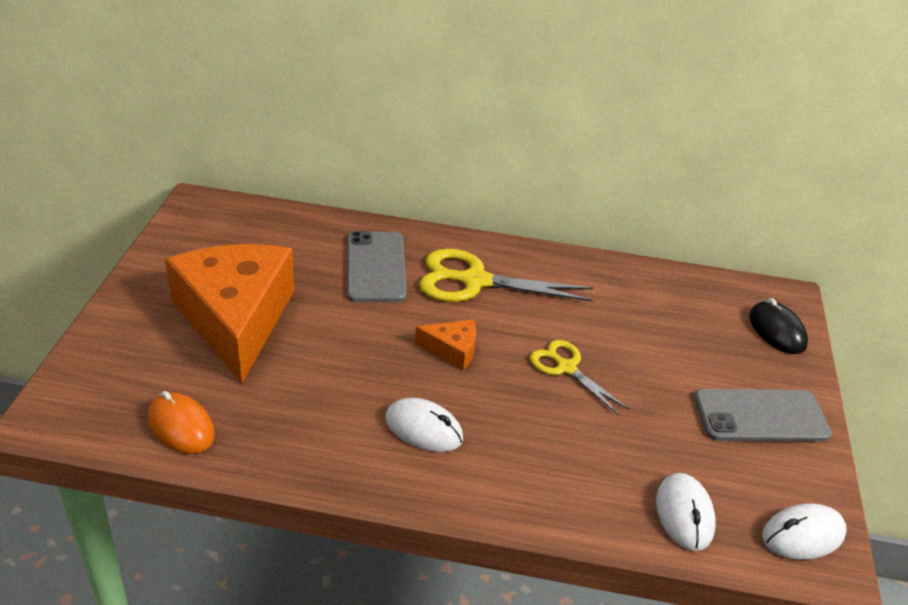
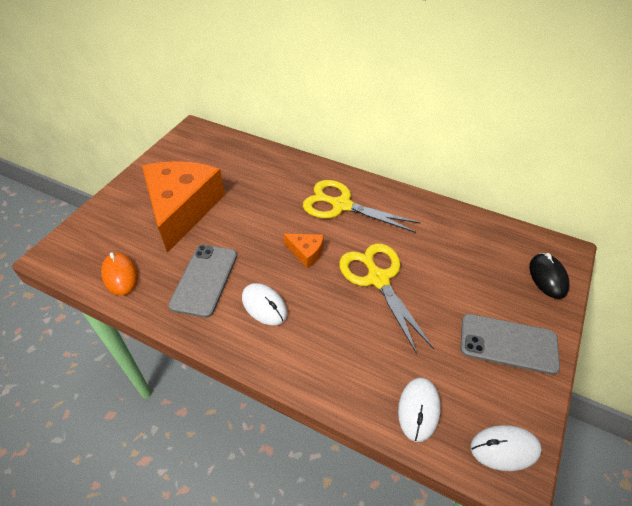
camera: 20 degrees right, 10 degrees up
(376, 267) = (281, 186): grey phone -> grey phone (204, 280)
(566, 368) = (378, 279): yellow scissors -> yellow scissors, size x1.68

